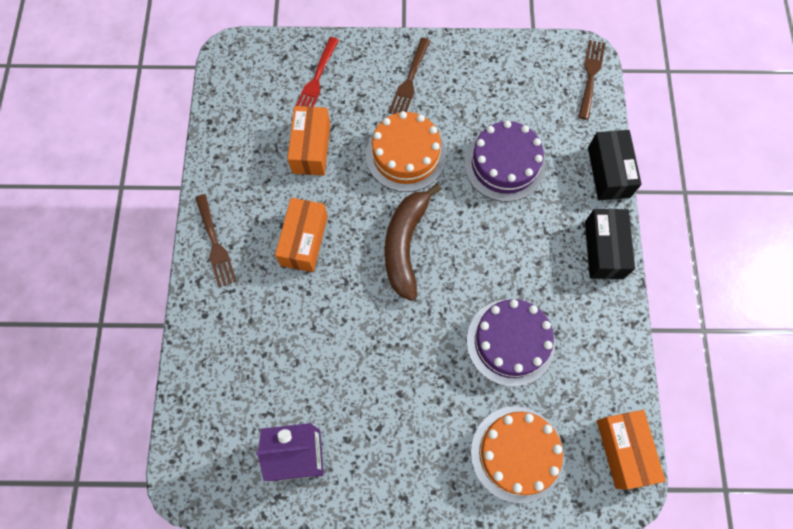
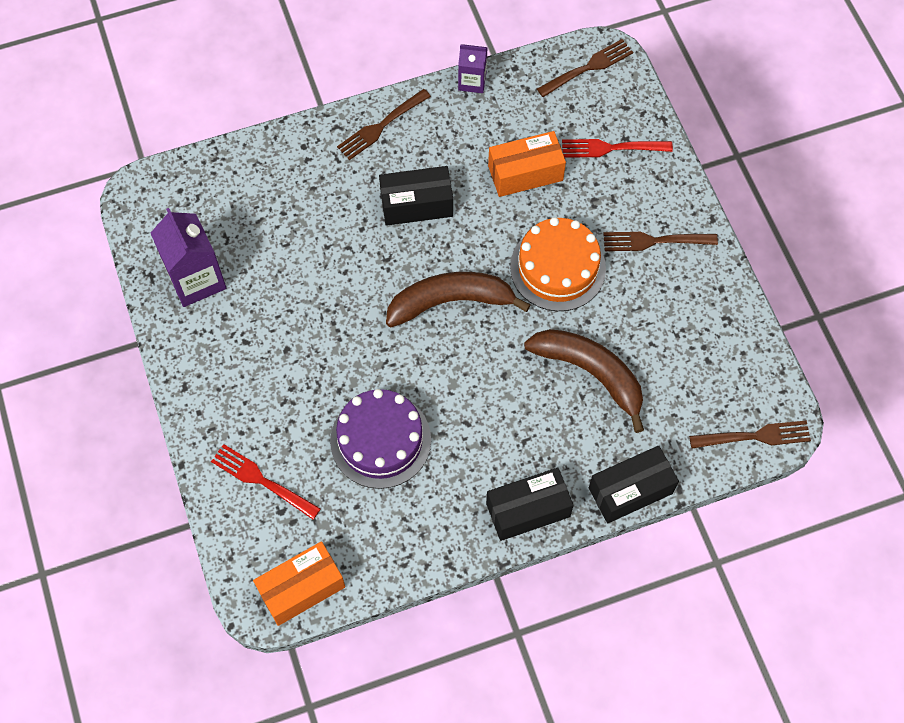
camera: 70 degrees right, 5 degrees down
(206, 157) = (472, 81): none -> purple carton
(236, 70) = (587, 68): none -> brown fork
(304, 241) = (416, 205): orange box -> black box
(504, 164) = (591, 373): purple cake -> brown banana
(517, 453) = (263, 481): orange cake -> red fork

